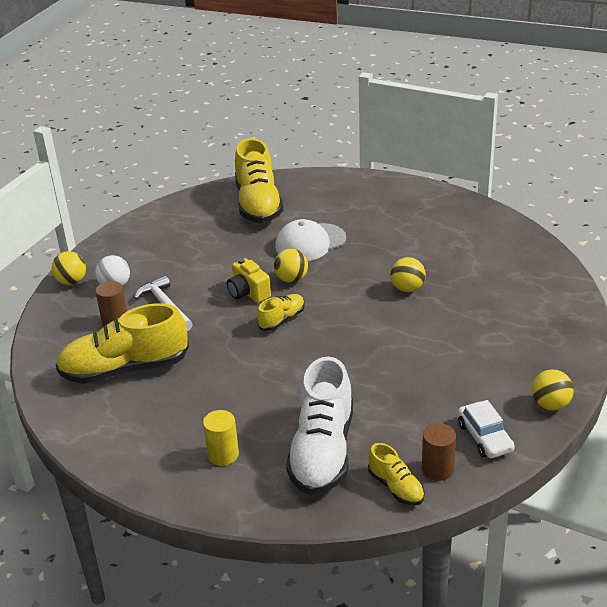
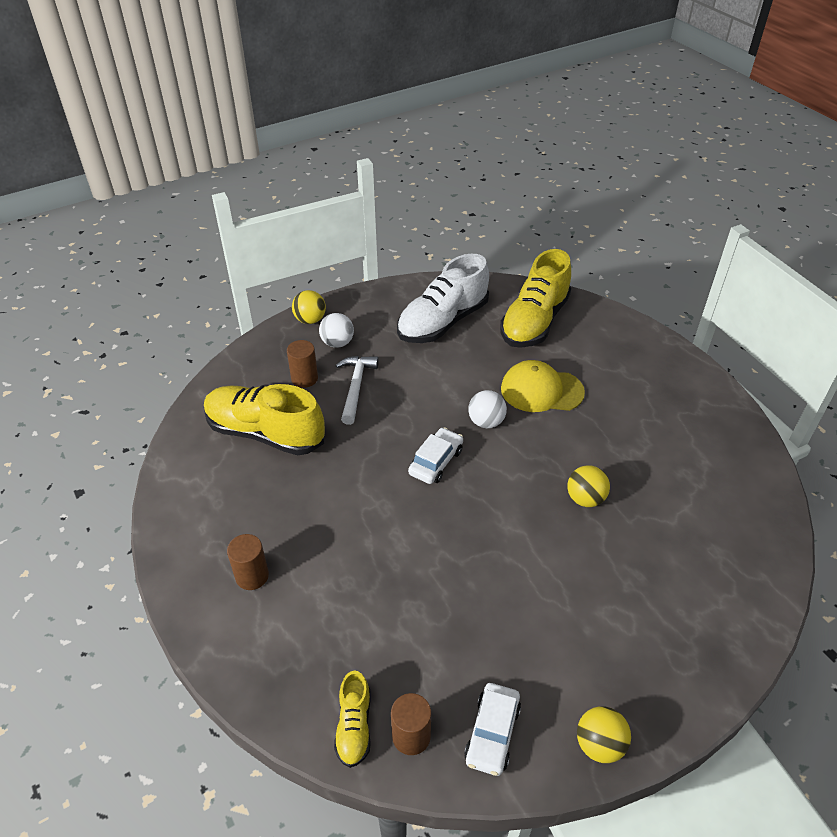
camera: 35 degrees right, 10 degrees up
(223, 454) = (252, 576): yellow cylinder -> brown cylinder
(248, 293) = (435, 414): yellow camera -> none
(282, 319) = (436, 462): yellow shoe -> white car
(291, 279) = (486, 422): yellow ball -> white ball
(310, 243) = (541, 390): white cap -> yellow cap
(322, 451) = (331, 634): white shoe -> white shoe (442, 322)

